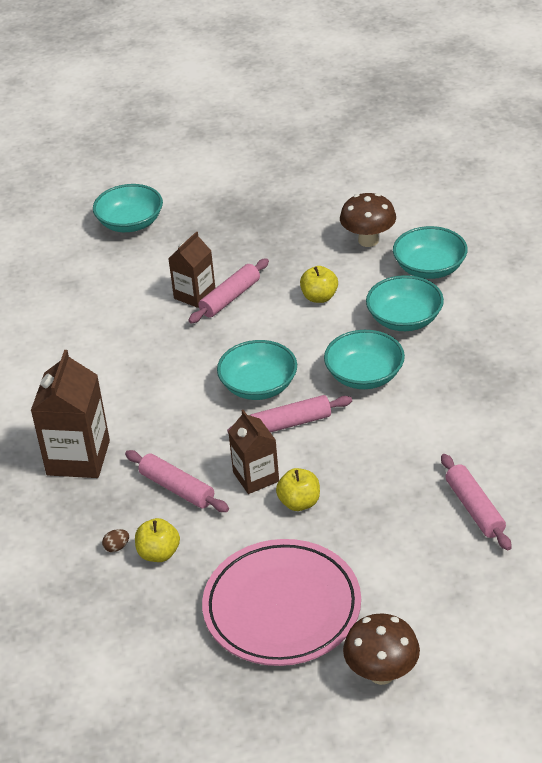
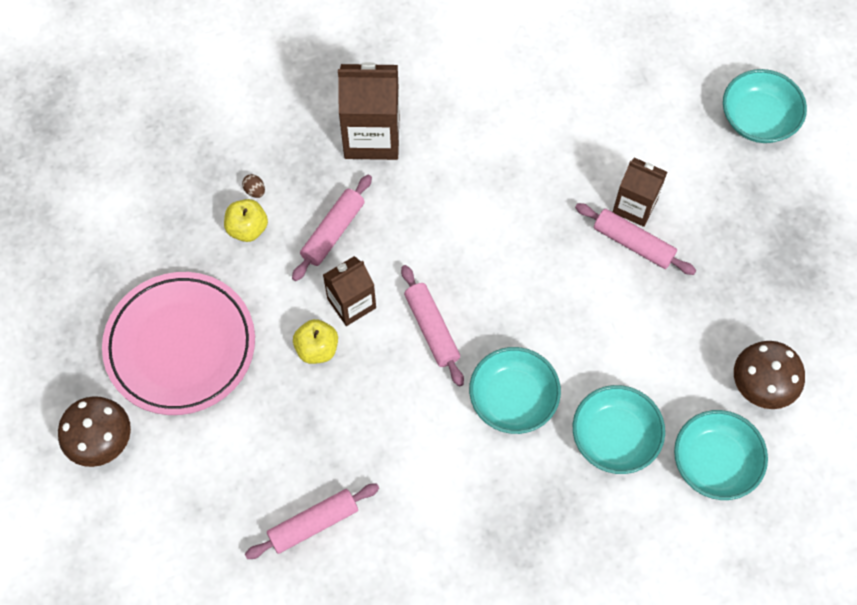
camera: 80 degrees right, 25 degrees up
(258, 386) = (488, 290): turquoise bowl -> none
(319, 297) = (645, 339): yellow apple -> none

